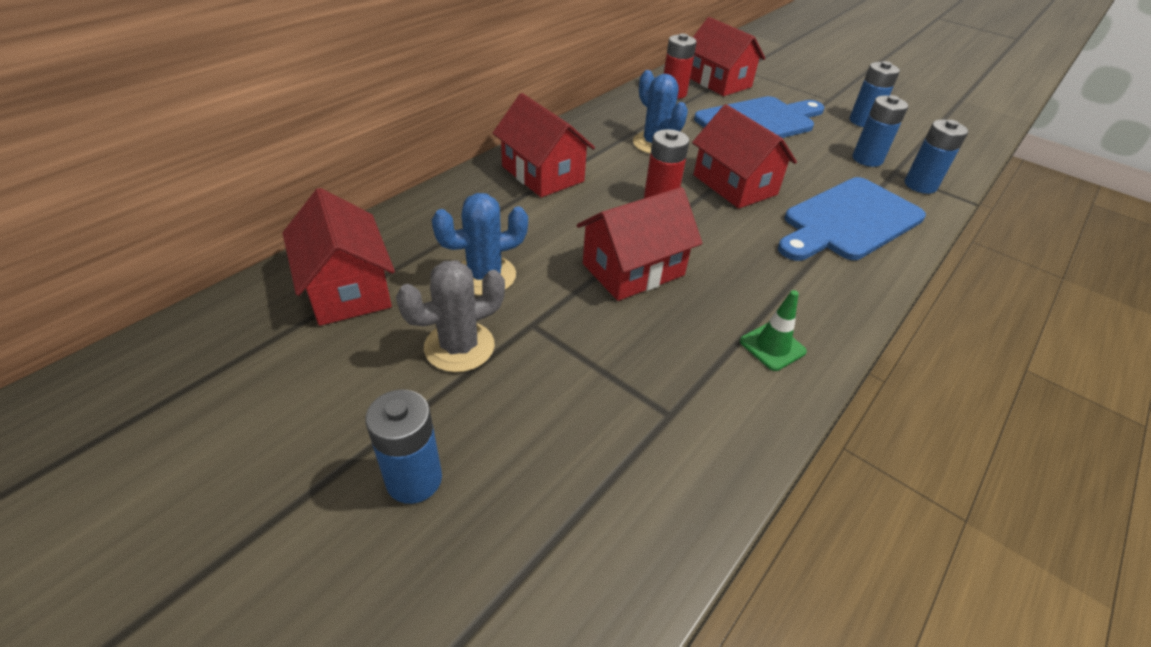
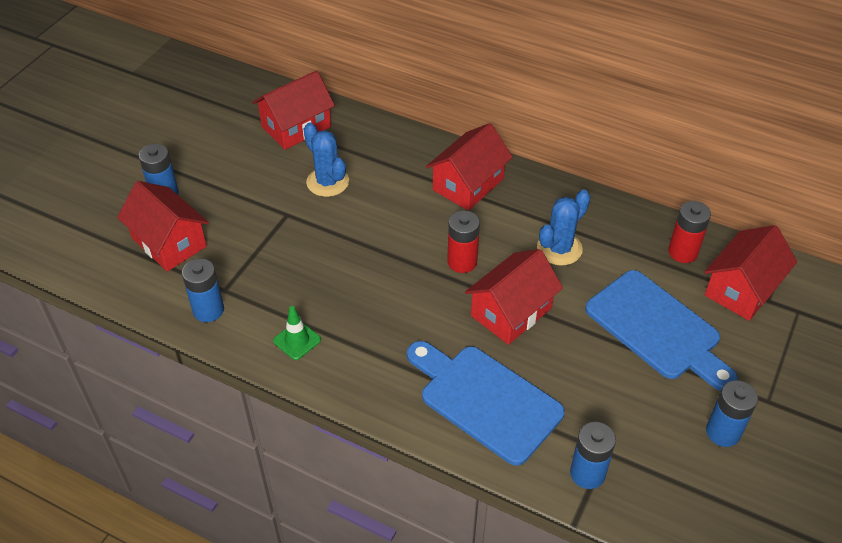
camera: 80 degrees right, 5 degrees up
(459, 347) = (259, 187): grey cactus -> none
(633, 269) = (359, 256): red house -> red house (169, 242)
(867, 159) = (623, 427): blue battery -> blue battery (208, 310)

